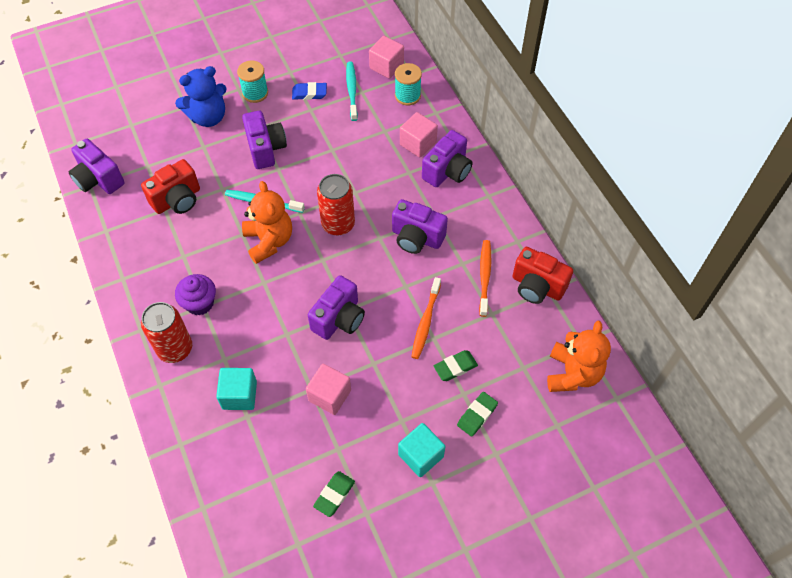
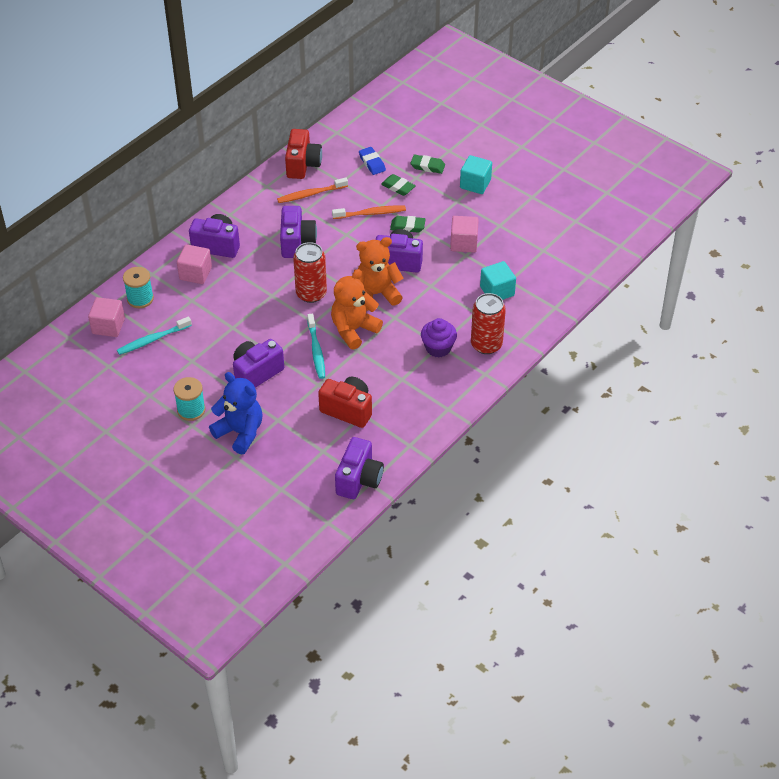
camera: 115 degrees left, 10 degrees down
(309, 93) = (171, 369): blue eraser -> blue eraser (372, 163)
(334, 495) = (531, 215): green eraser -> green eraser (407, 226)
(572, 373) = (365, 130): orange teddy bear -> orange teddy bear (376, 294)

